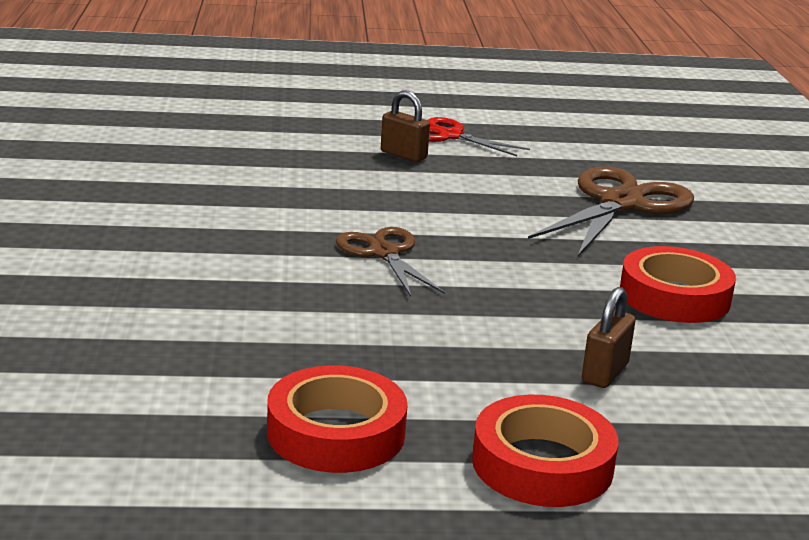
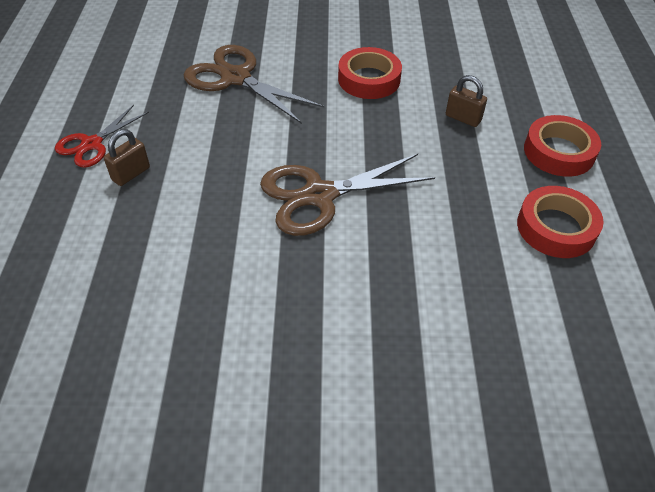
camera: 85 degrees left, 25 degrees up
(384, 253) = (319, 195): brown scissors -> brown scissors, size x1.64

